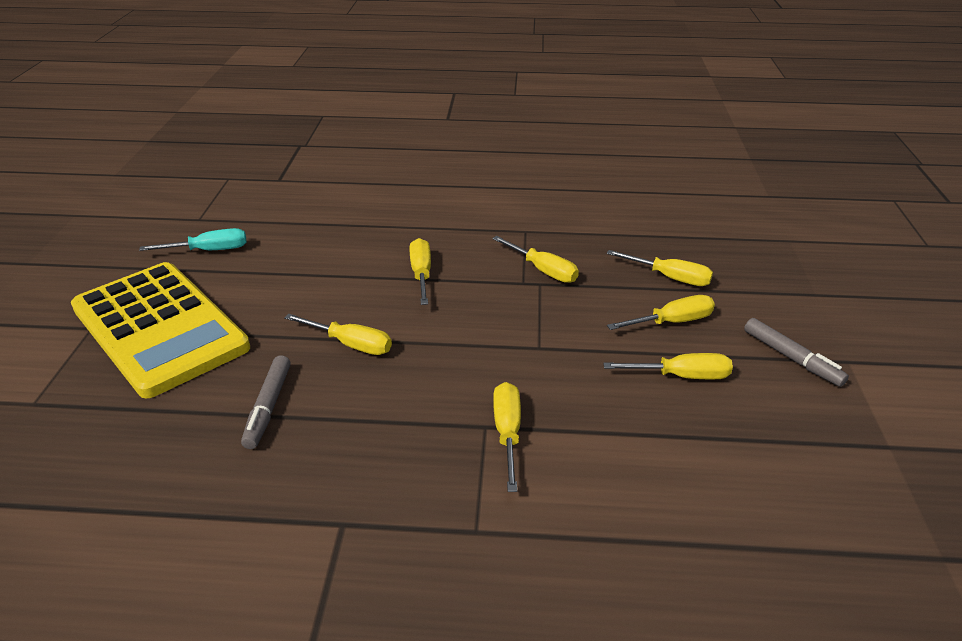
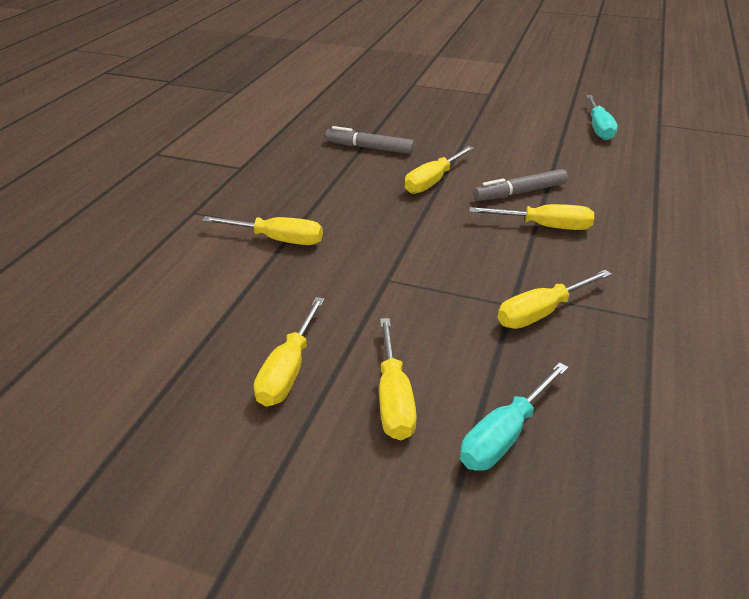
camera: 105 degrees right, 0 degrees up
(159, 328) = (482, 113): yellow calculator -> none
(670, 278) = (504, 436): yellow screwdriver -> turquoise screwdriver
(791, 358) = (264, 500): grey marker -> grey marker (520, 193)

